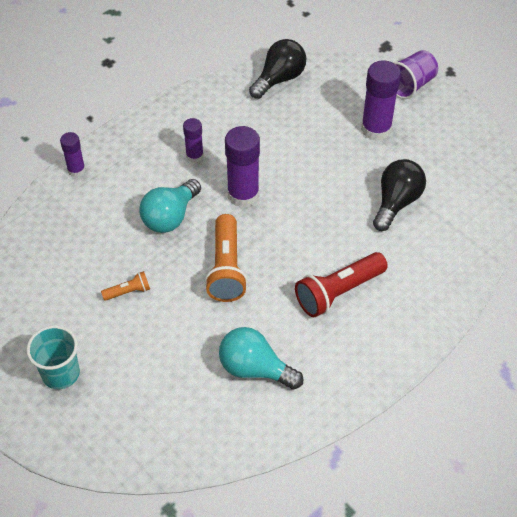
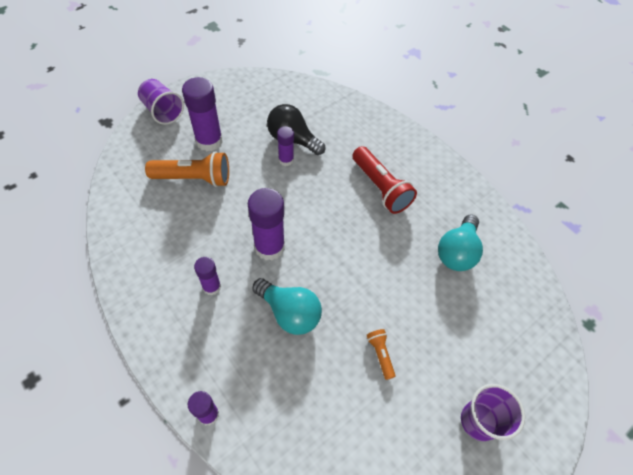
camera: 90 degrees left, 5 degrees up
(61, 373) = (478, 421): turquoise cup -> purple cup
(226, 268) = (354, 266): orange flashlight -> orange flashlight (194, 178)
(279, 79) = (123, 205): black light bulb -> none
(363, 199) = (286, 160): none -> purple glue stick

